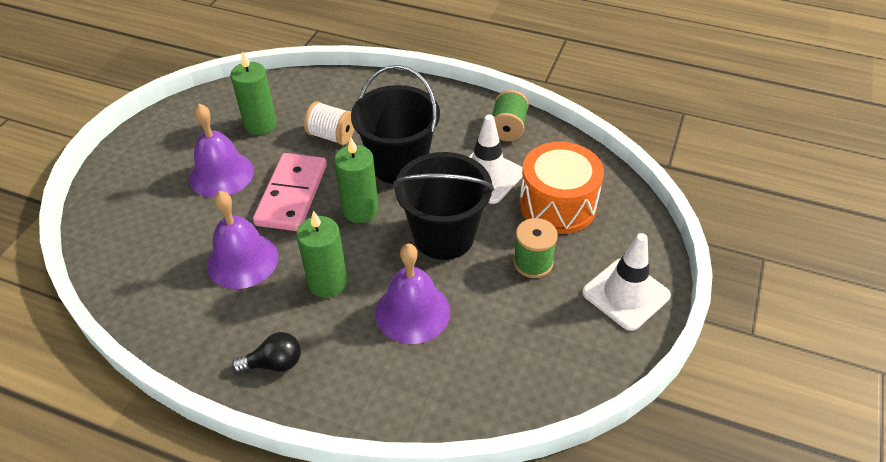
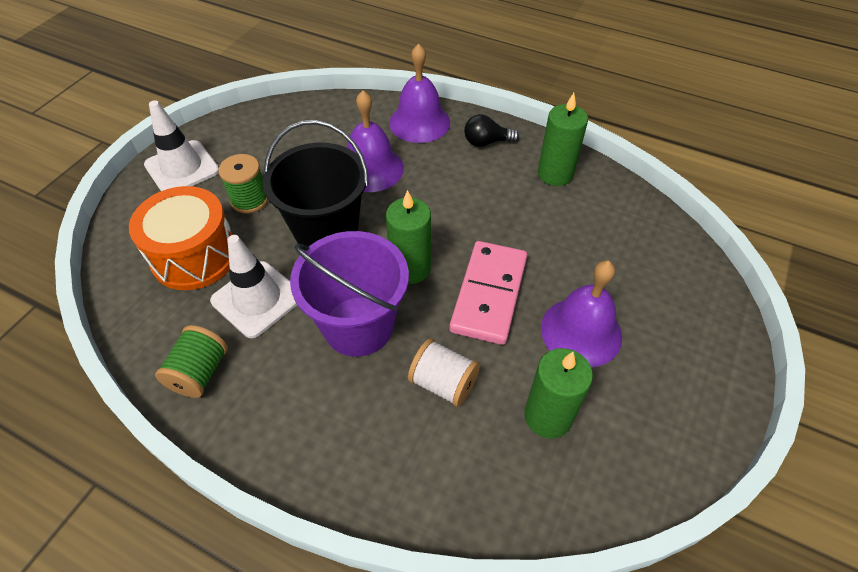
camera: 175 degrees left, 5 degrees up
(242, 260) = (530, 224): purple bell -> purple bell (419, 122)
(327, 282) = (445, 198): green candle -> green candle (555, 174)
(399, 164) = (358, 326): black bucket -> purple bucket

